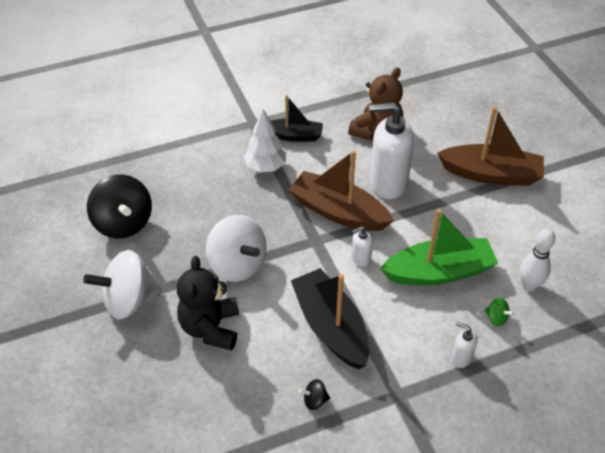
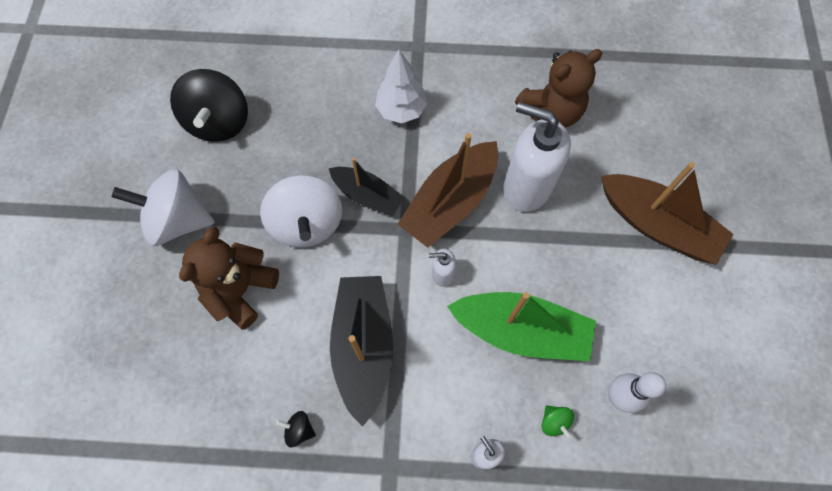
camera: 25 degrees right, 20 degrees up
(210, 328) = (240, 290): black teddy bear -> brown teddy bear
(294, 136) = (453, 80): black boat -> black boat (367, 196)
(338, 212) = (450, 202): brown boat -> brown boat turned 105 degrees counterclockwise

